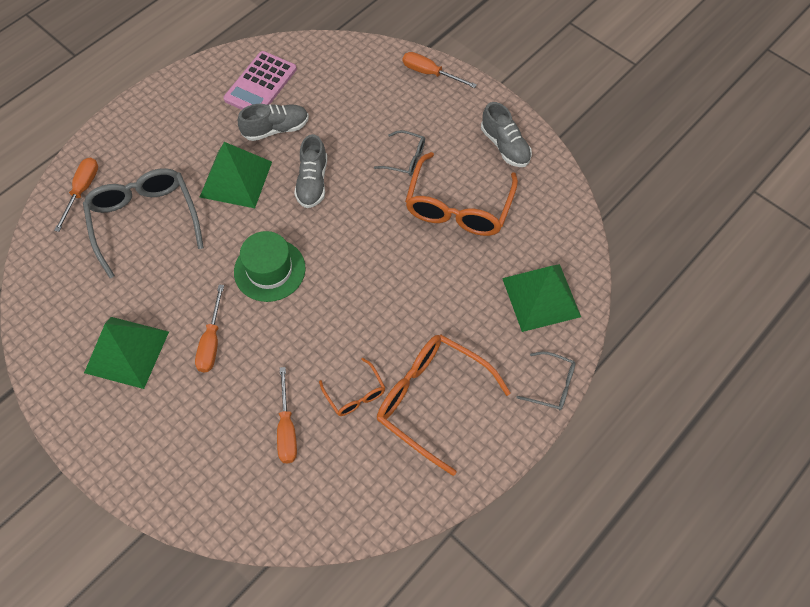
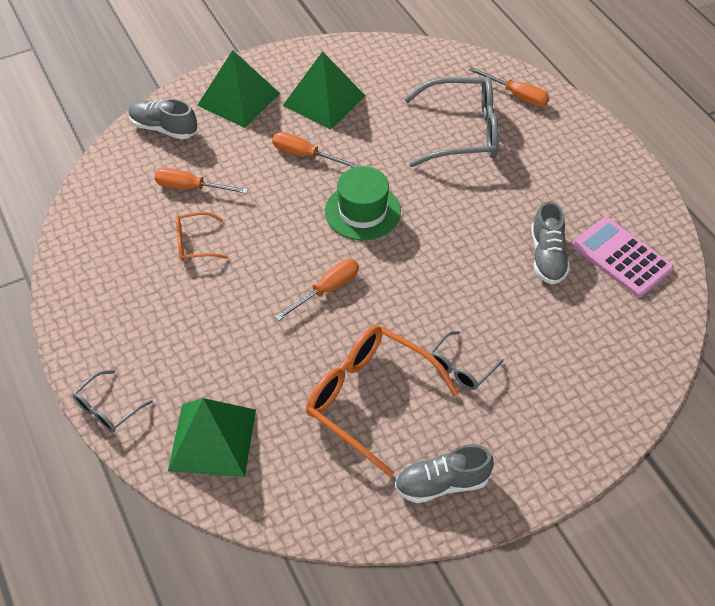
camera: 110 degrees right, 10 degrees down
(236, 179) = (488, 208): green pyramid -> green pyramid (238, 99)
(312, 182) = (459, 271): grey shoe -> grey shoe (163, 128)
(430, 73) = (594, 438): orange screwdriver -> orange screwdriver (327, 290)
(431, 400) = (154, 299): orange glasses -> none

